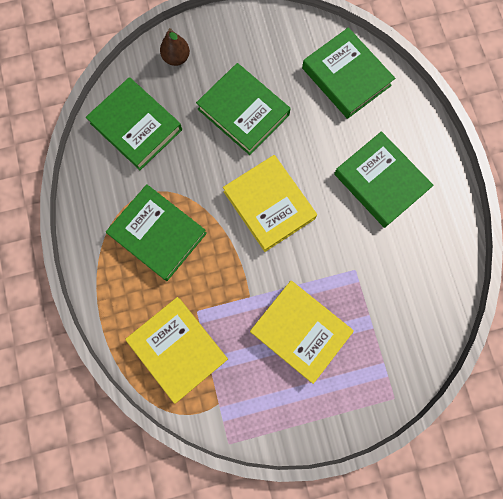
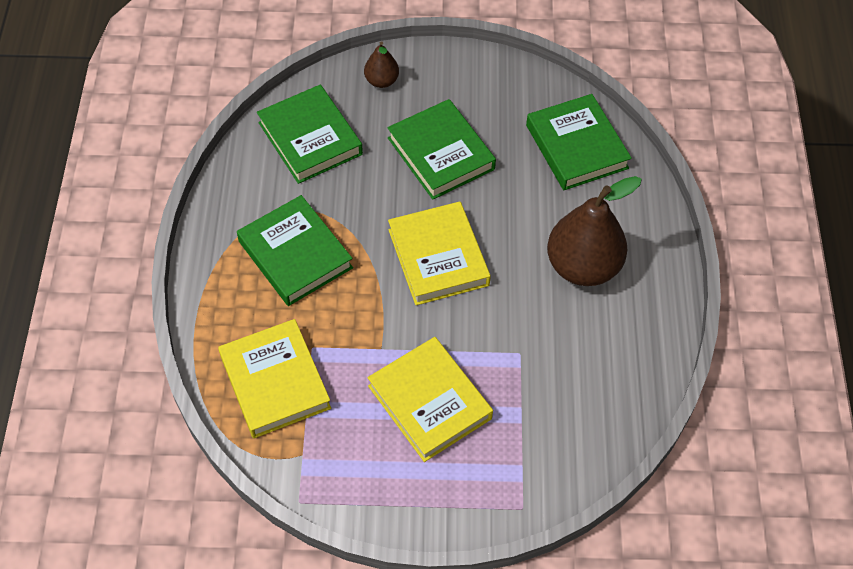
camera: 15 degrees right, 20 degrees down
(380, 181) = (583, 266): green book -> brown pear

